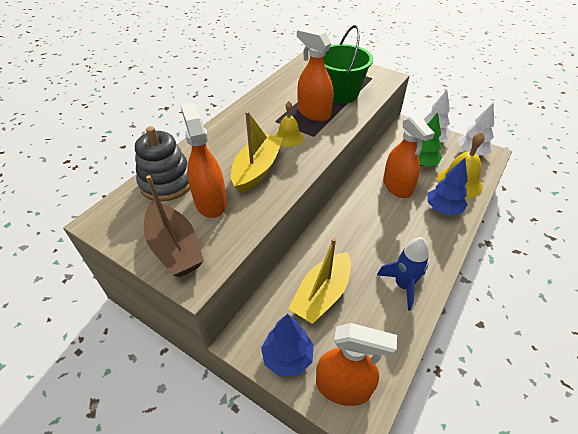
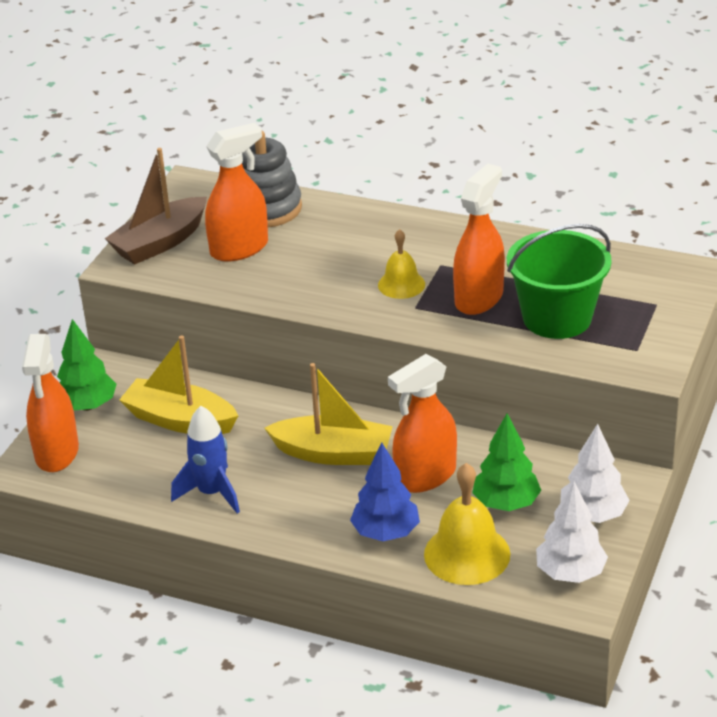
camera: 80 degrees right, 10 degrees down
(257, 170) = (314, 271): yellow boat -> yellow boat (333, 453)
(287, 357) = (87, 405): blue tree -> green tree

